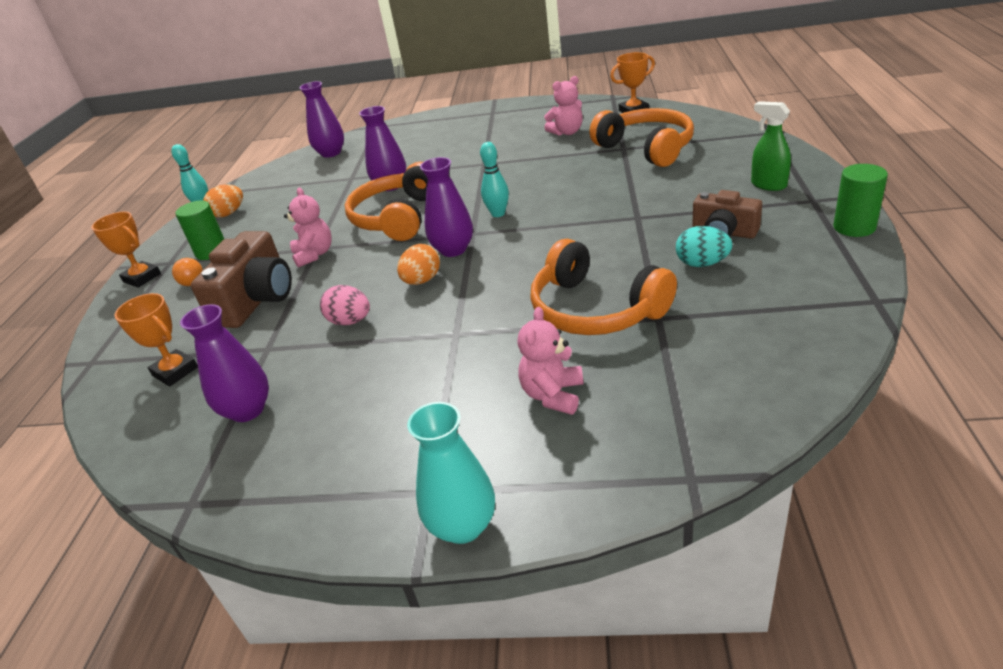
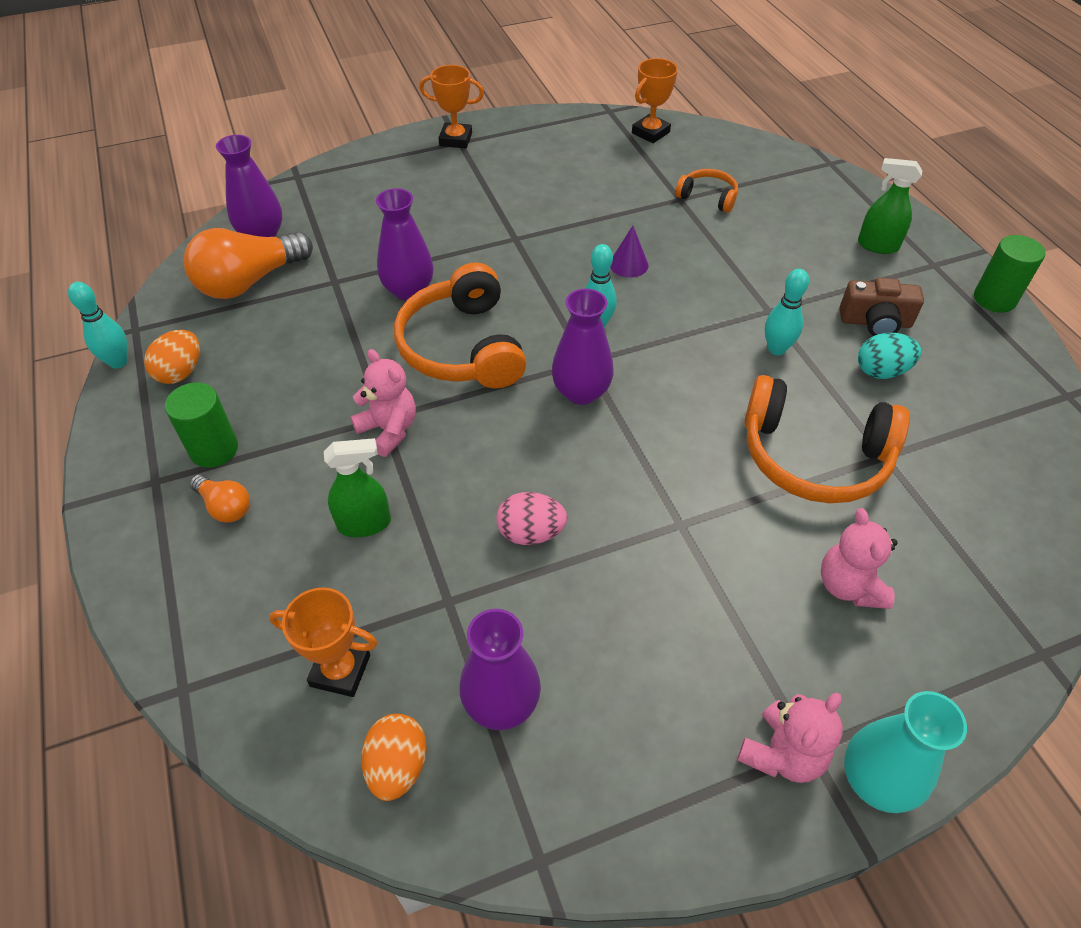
camera: 30 degrees left, 15 degrees up
(142, 278) = (131, 518): orange trophy -> orange trophy (455, 139)
(257, 300) = (365, 524): brown camera -> green spray bottle
(304, 174) = (250, 281): none -> orange light bulb
(422, 281) = (577, 449): orange egg -> orange egg (397, 766)
(551, 182) = (628, 264): none -> purple cone
(567, 132) = (590, 175): pink teddy bear -> pink teddy bear (782, 753)
(623, 241) = (776, 349): none -> turquoise bowling pin
(646, 148) = (708, 197): orange headphones -> orange headphones, size x0.50

